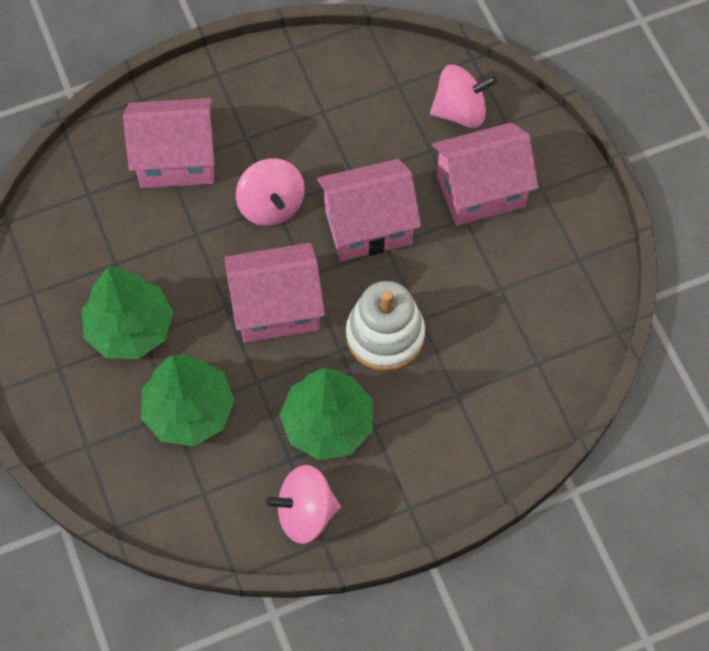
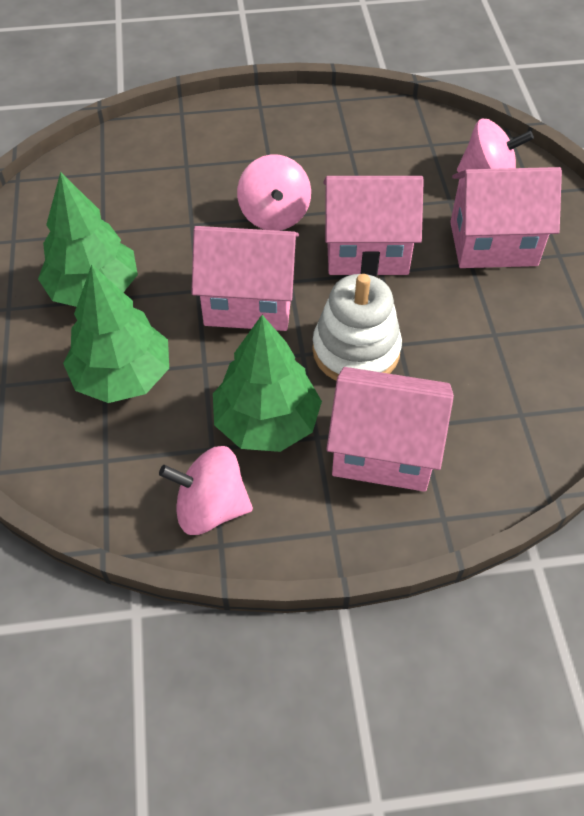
camera: 15 degrees right, 10 degrees down
(176, 160) = (196, 162): pink house -> pink house (383, 451)

